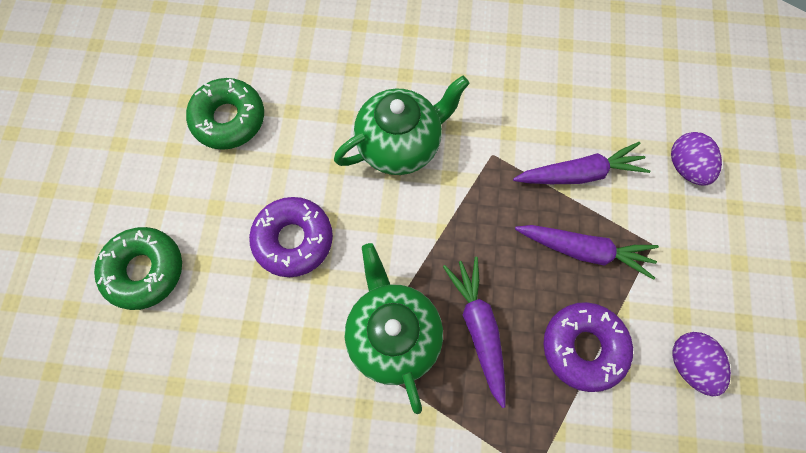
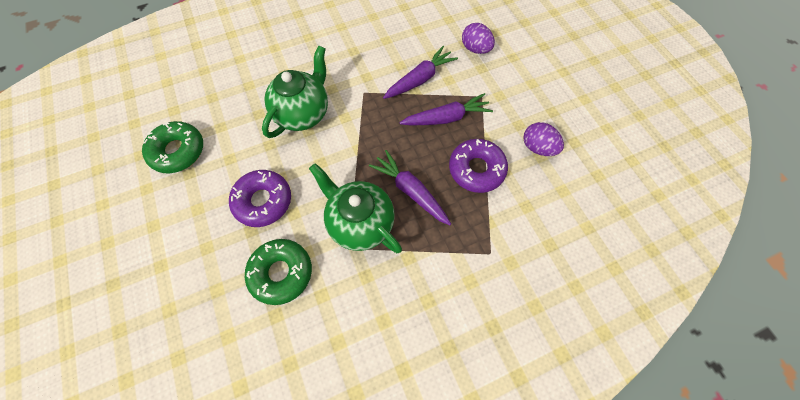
camera: 30 degrees left, 5 degrees down
(145, 270) = (165, 274): green donut -> green donut (281, 272)

